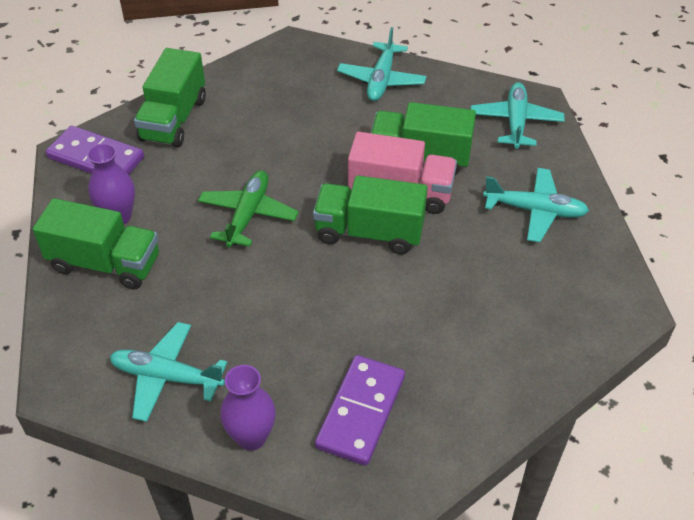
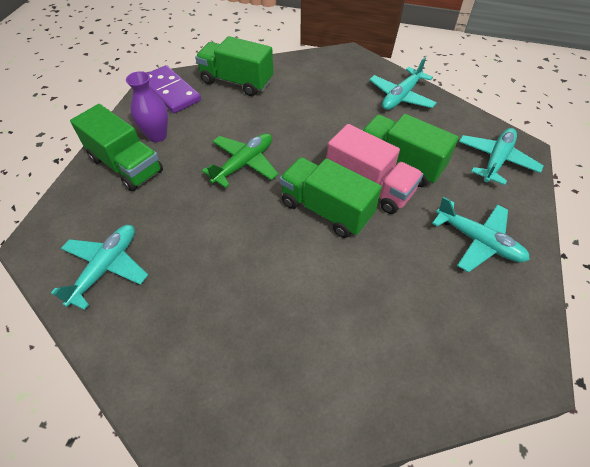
camera: 25 degrees right, 5 degrees up
(166, 377) = (106, 268): turquoise plane -> turquoise plane turned 75 degrees clockwise
(174, 119) = (237, 82): green truck -> green truck turned 75 degrees clockwise
(251, 437) = (131, 348): purple vase -> none
(360, 412) = (229, 365): purple domino -> none

